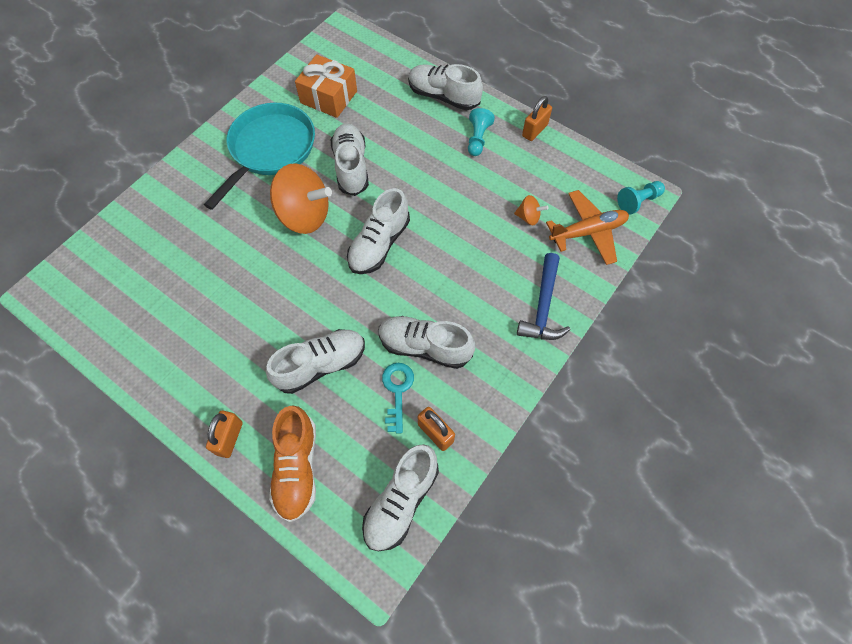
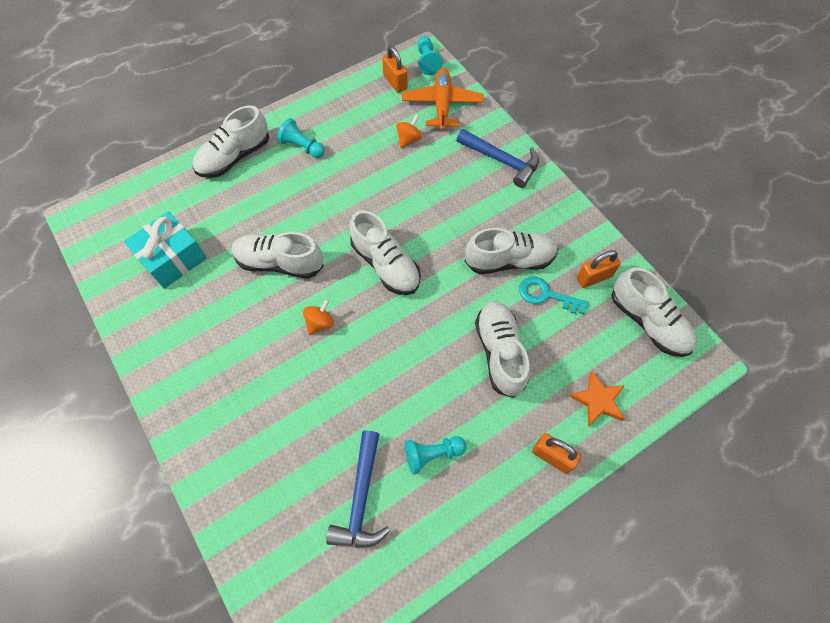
camera: 70 degrees left, 0 degrees up
(161, 297) = (361, 498): none -> blue hammer
(209, 337) = (432, 454): none -> turquoise pawn
(270, 149) = (213, 336): turquoise pan -> none
(297, 468) = (598, 400): orange shoe -> orange star
(304, 215) = (320, 323): orange spinning top -> orange spinning top, size x0.44
(329, 97) = (172, 258): orange gift -> turquoise gift
(424, 347) = (509, 260): white shoe -> white shoe turned 135 degrees counterclockwise
(534, 130) = (316, 102): orange padlock -> orange padlock (395, 82)

